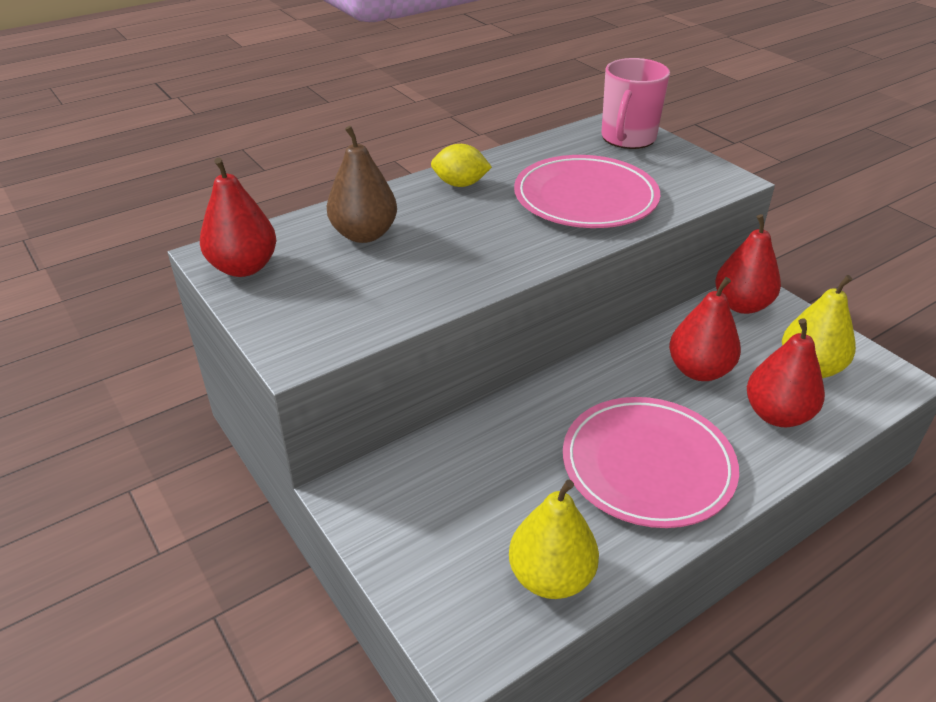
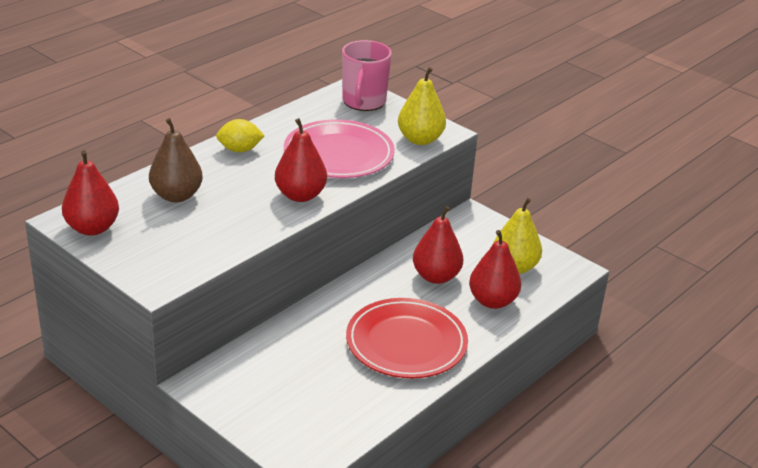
camera: 15 degrees left, 5 degrees down
(551, 577) = (351, 416): yellow pear -> yellow pear (420, 139)
(647, 465) = (406, 343): pink plate -> red plate
(741, 305) = (463, 226): red pear -> red pear (300, 195)

